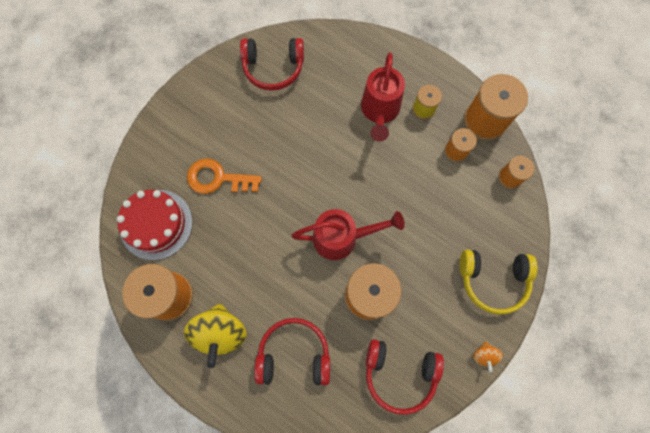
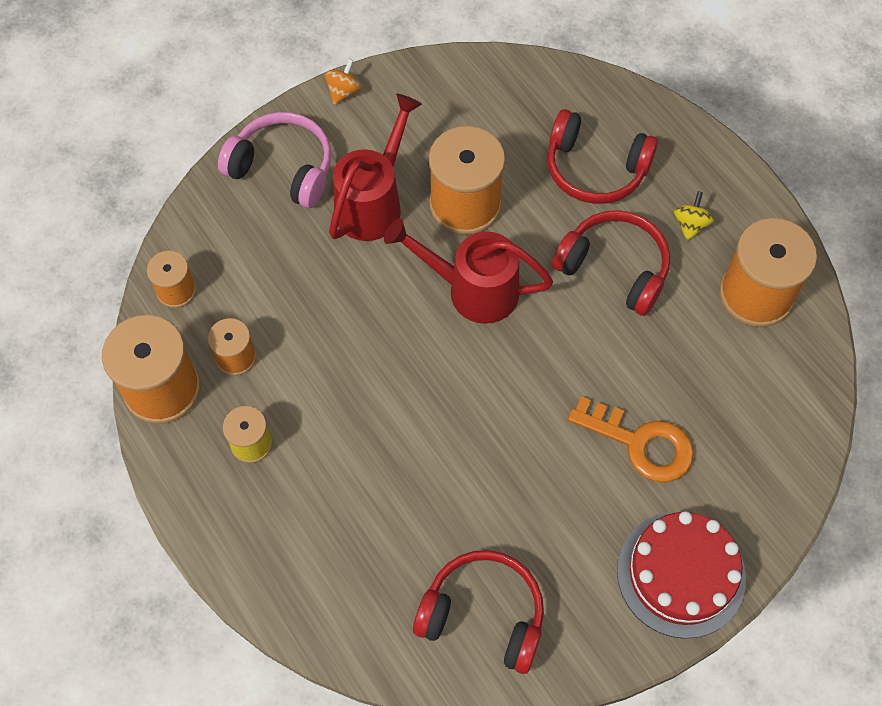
camera: 160 degrees left, 10 degrees down
(156, 224) = (758, 403): red cake -> red cake (681, 574)
(220, 333) = (690, 224): yellow spinning top -> yellow spinning top, size x0.47
(379, 111) = (327, 465): red watering can -> red watering can (373, 203)
(399, 374) = (463, 106): red headphones -> red headphones (614, 268)
(492, 280) = (283, 168): yellow headphones -> pink headphones

